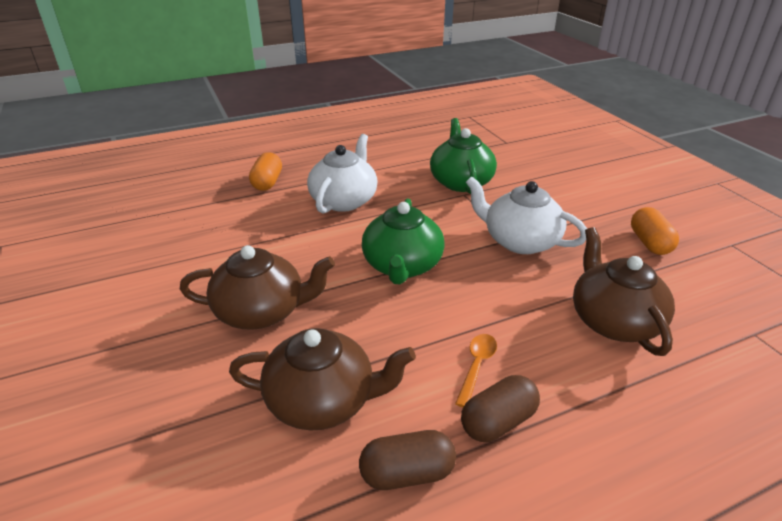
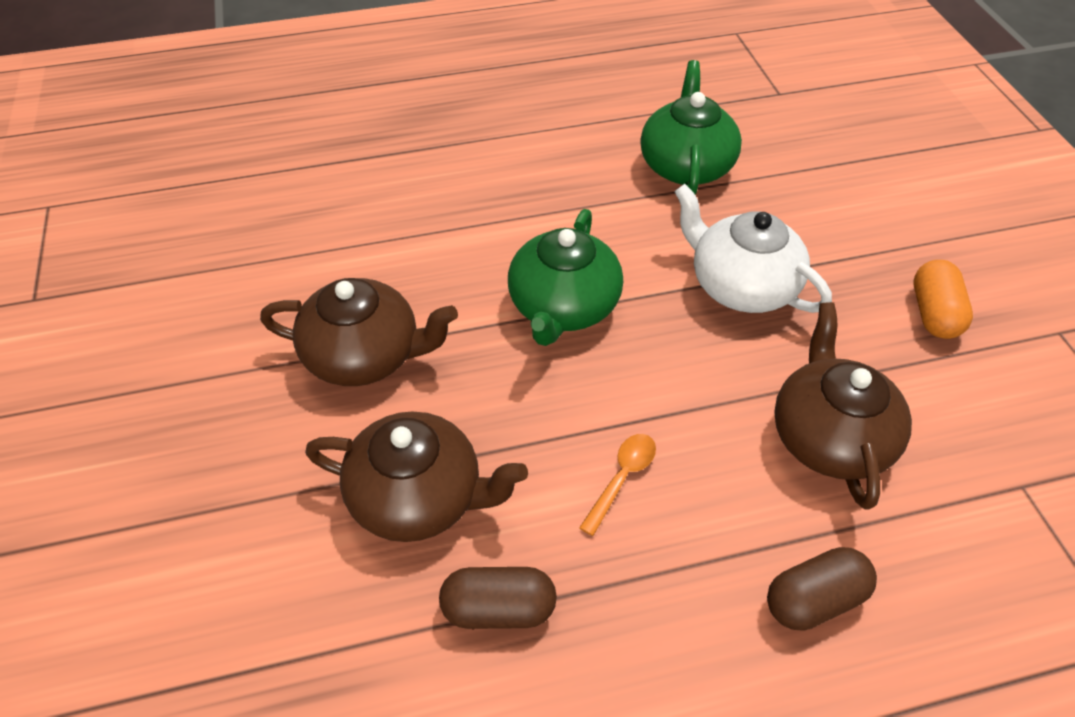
camera: 10 degrees right, 15 degrees up
(267, 182) = (404, 135): orange capsule -> none
(344, 200) = (507, 181): white teapot -> none
(498, 421) = (626, 560): brown capsule -> brown capsule (814, 599)

